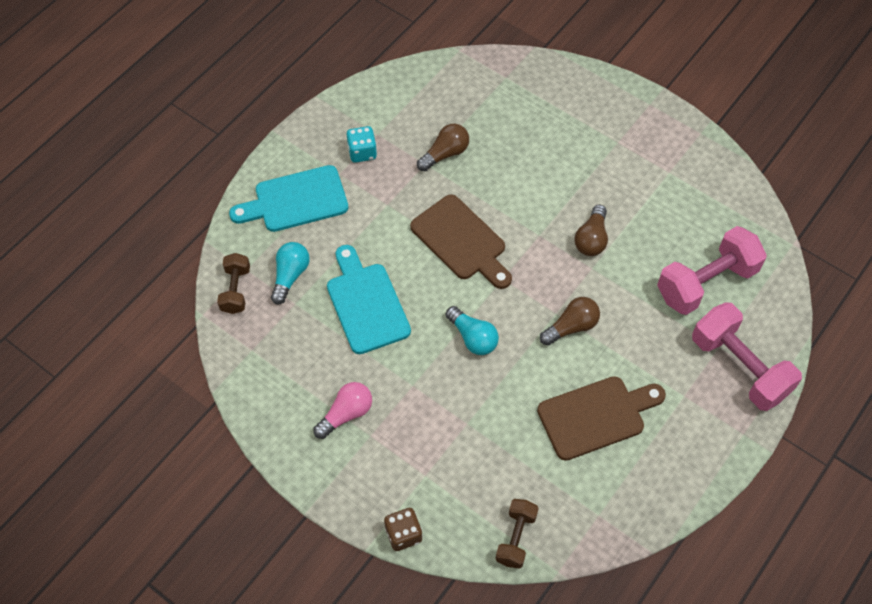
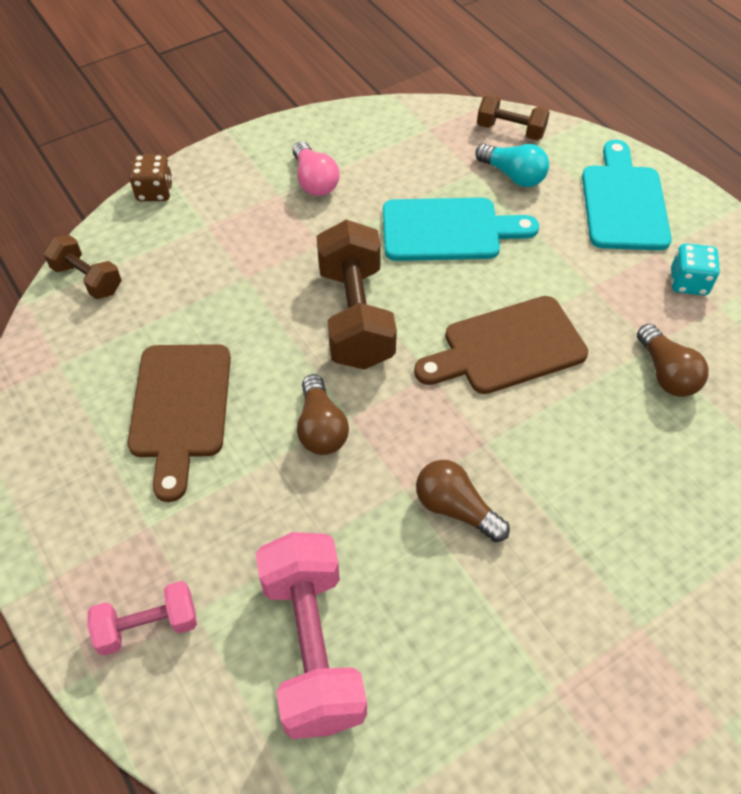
camera: 110 degrees right, 5 degrees down
(473, 338) = (355, 316): turquoise light bulb -> brown dumbbell
(739, 367) = (148, 626): pink dumbbell -> pink dumbbell, size x0.55

